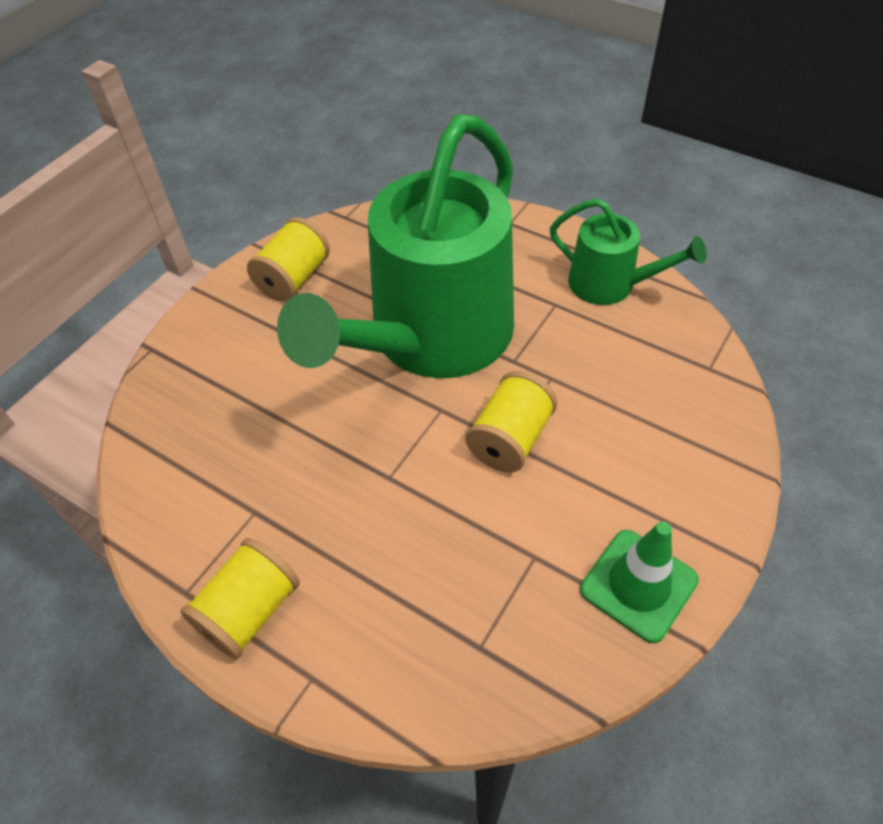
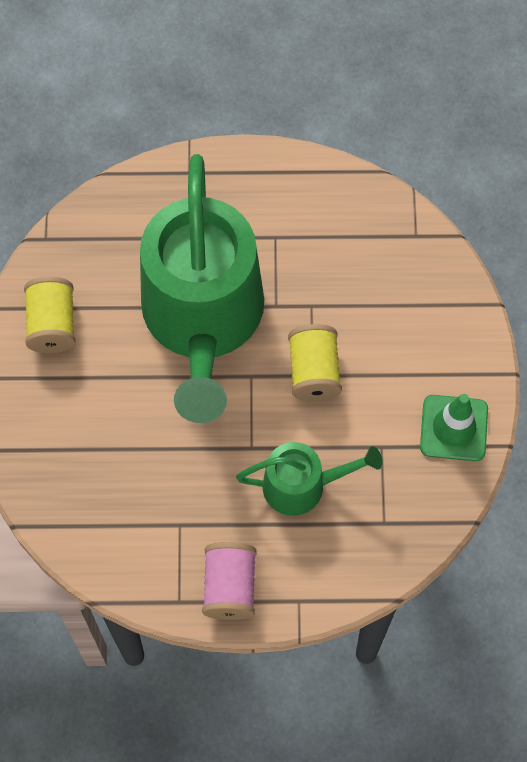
camera: 35 degrees left, 15 degrees up
(250, 610) = (230, 587): yellow spool -> pink spool
(610, 284) = (305, 196): green watering can -> green watering can (302, 485)

